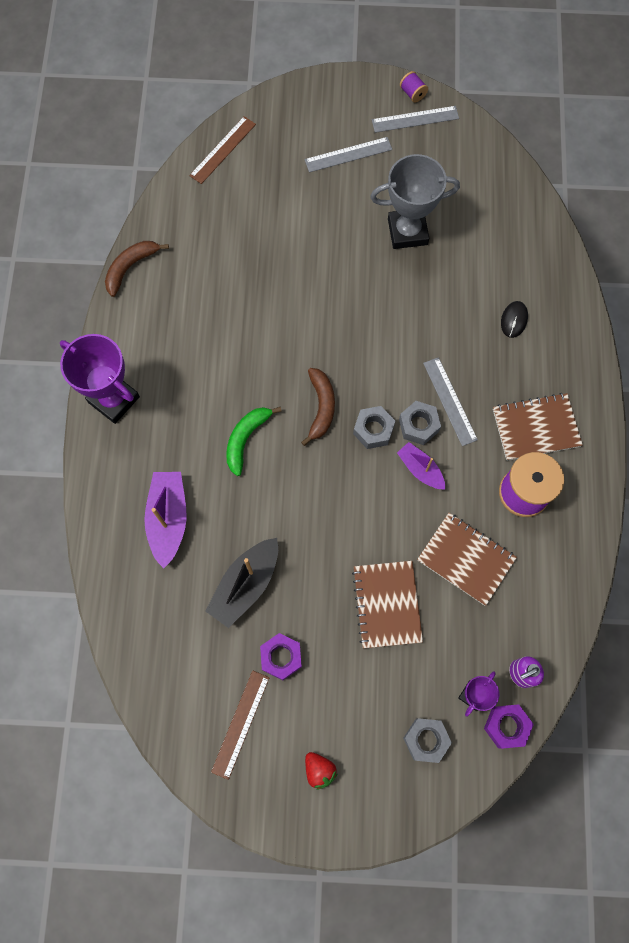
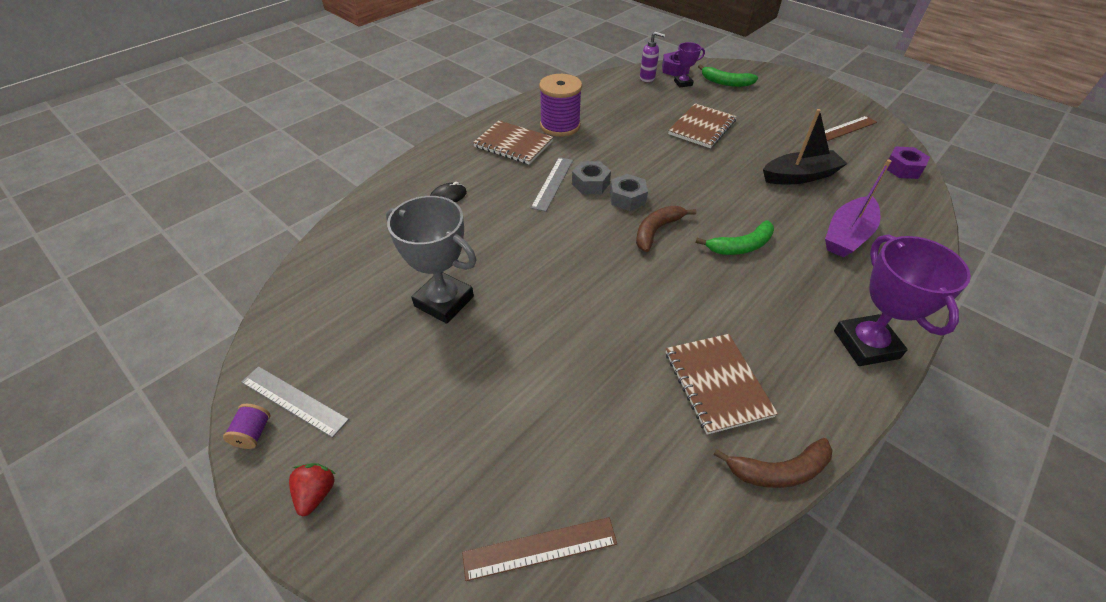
camera: 140 degrees left, 25 degrees down
(281, 657) = (795, 139): purple nut -> purple nut (903, 168)
(319, 770) = (801, 98): red strawberry -> red strawberry (316, 493)
(348, 155) = (405, 416): grey ruler -> none
(420, 469) = (615, 165): purple boat -> none
(426, 740) = (726, 82): grey nut -> green banana
(466, 559) = (630, 120): brown notebook -> brown notebook (717, 383)

